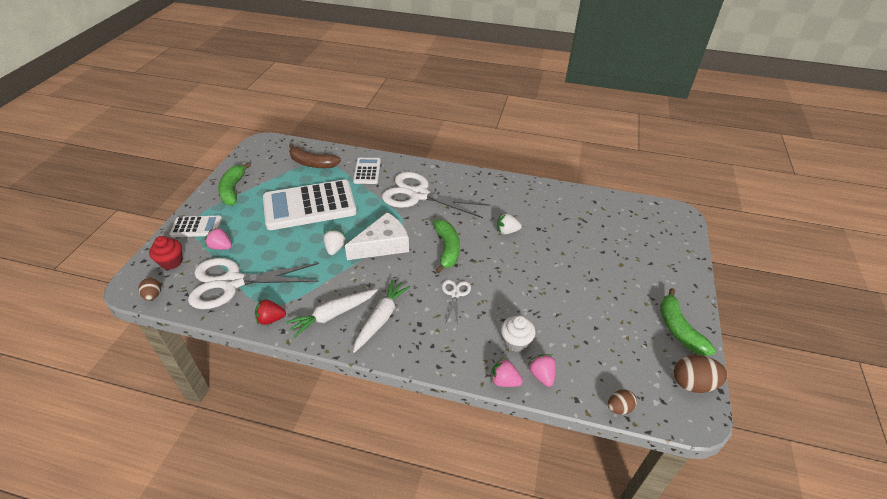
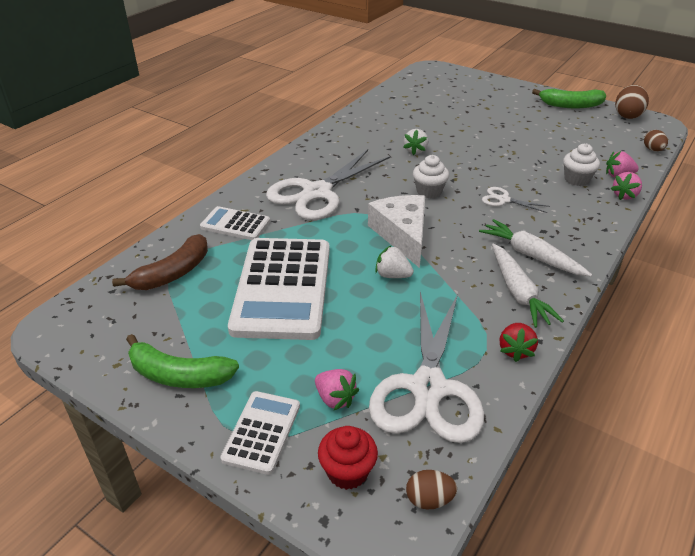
camera: 70 degrees left, 5 degrees down
(221, 247) = (335, 398): pink strawberry -> pink strawberry turned 90 degrees counterclockwise
(447, 249) = (429, 191): green banana -> white cupcake

